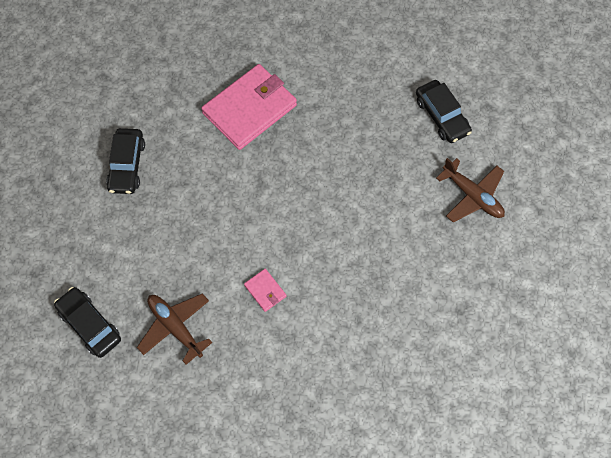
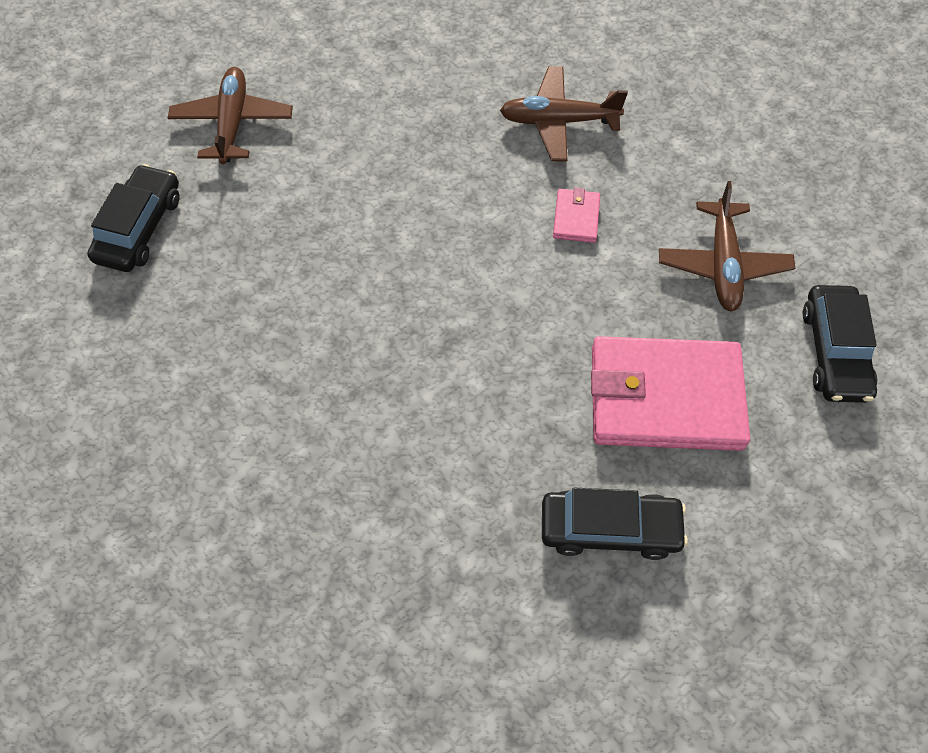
camera: 135 degrees left, 5 degrees down
(127, 165) = (610, 529): black car -> black car turned 45 degrees clockwise
(250, 109) = (352, 455): pink wallet -> pink wallet (665, 398)
(327, 340) = (558, 121): none -> brown plane

